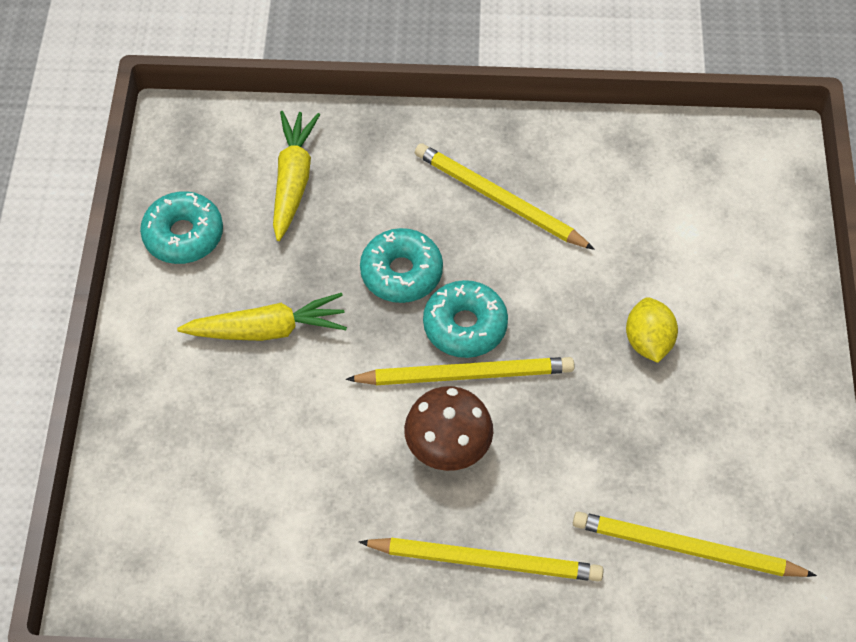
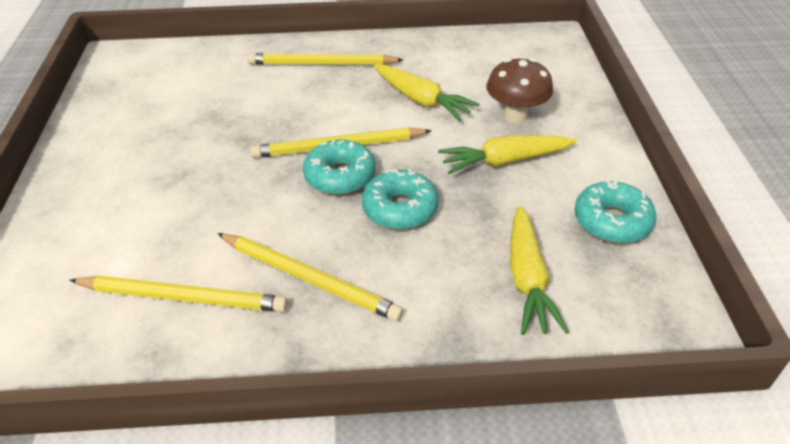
camera: 175 degrees right, 15 degrees down
(346, 454) = (421, 100): none -> yellow carrot
(448, 449) = (349, 108): brown mushroom -> brown mushroom (515, 115)
(648, 341) = (185, 178): yellow lemon -> none
(686, 549) = (190, 77): yellow pencil -> yellow pencil (183, 297)

